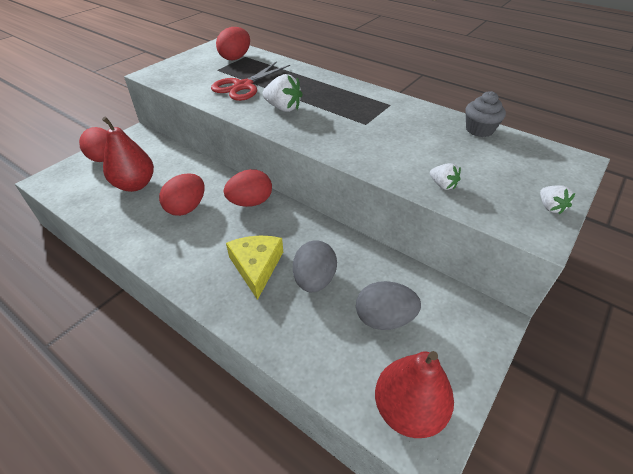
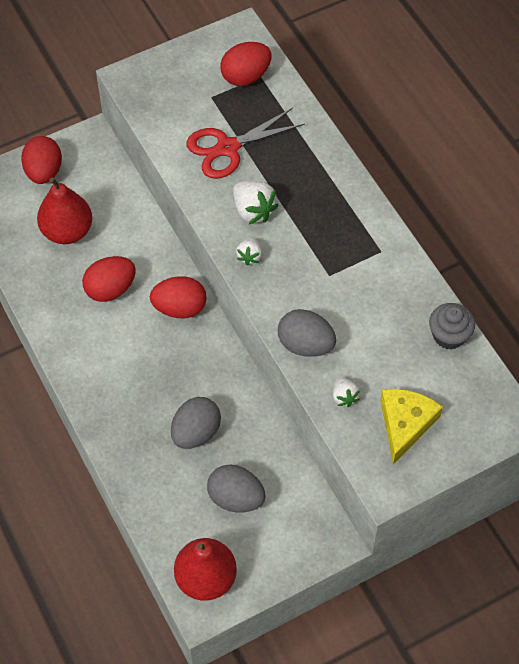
camera: 25 degrees right, 15 degrees up
(256, 266) = (149, 394): yellow cheese -> yellow cheese (405, 424)
(382, 164) = (305, 345): none -> grey egg
(550, 207) = (424, 465): white strawberry -> white strawberry (249, 256)

